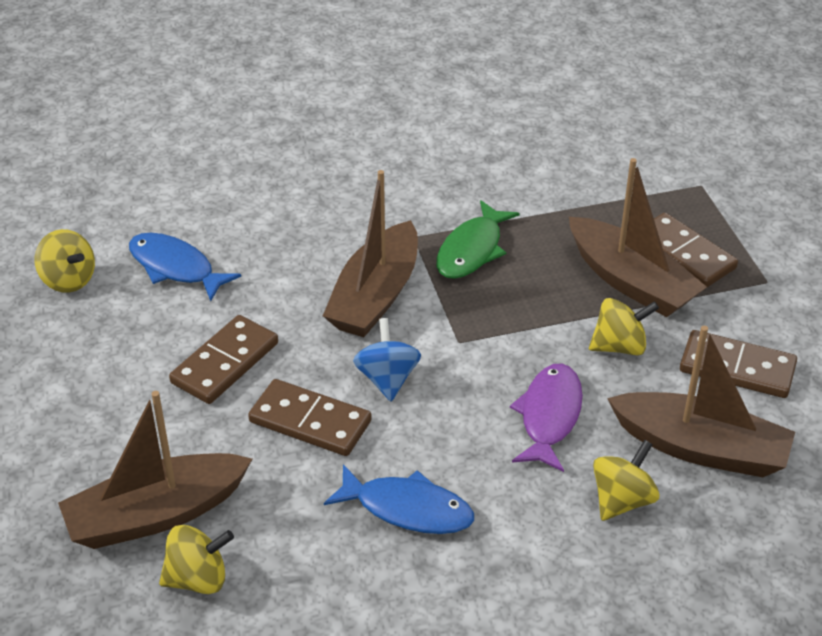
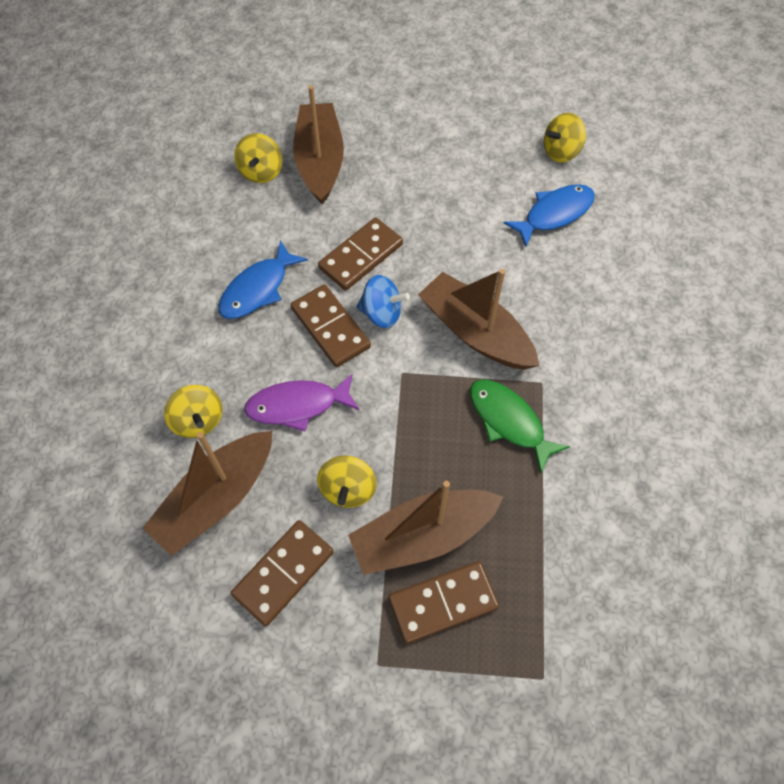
camera: 110 degrees right, 20 degrees up
(225, 363) = (438, 222): brown domino -> brown domino (330, 328)
(549, 416) = (297, 405): purple fish -> purple fish turned 135 degrees clockwise

